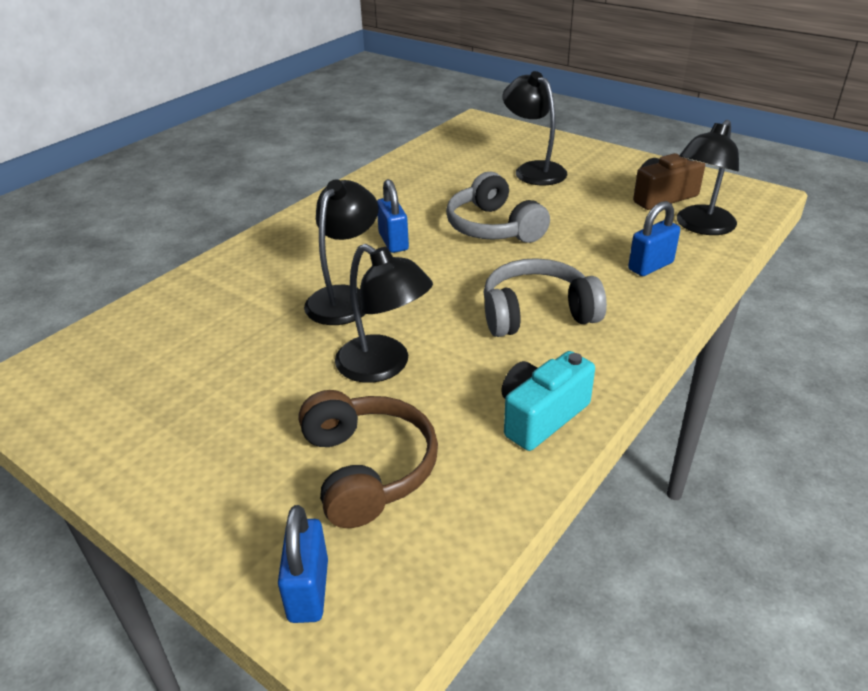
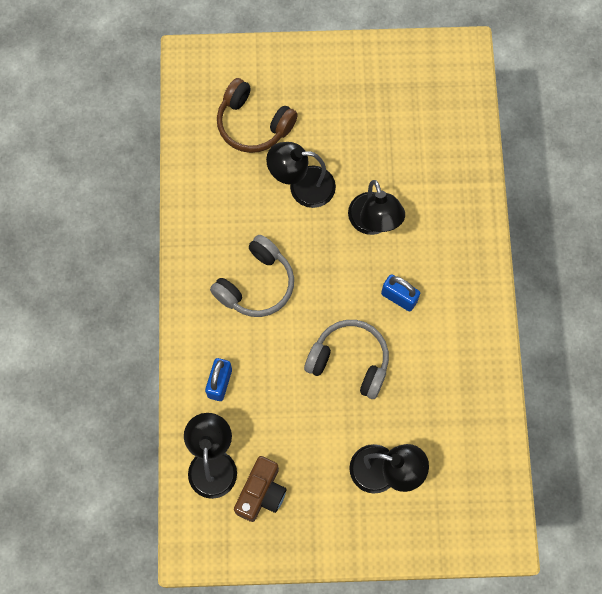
camera: 140 degrees right, 35 degrees up
(308, 590) = (226, 62): blue padlock -> none
(541, 416) = (201, 206): turquoise camera -> none

